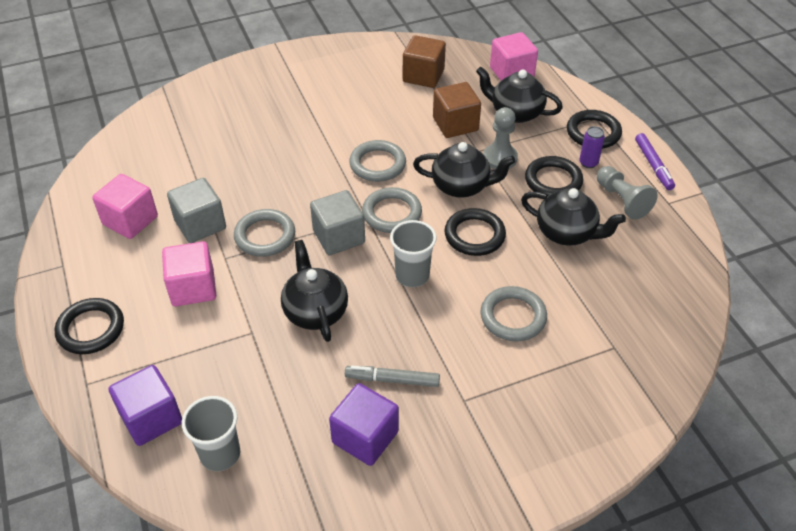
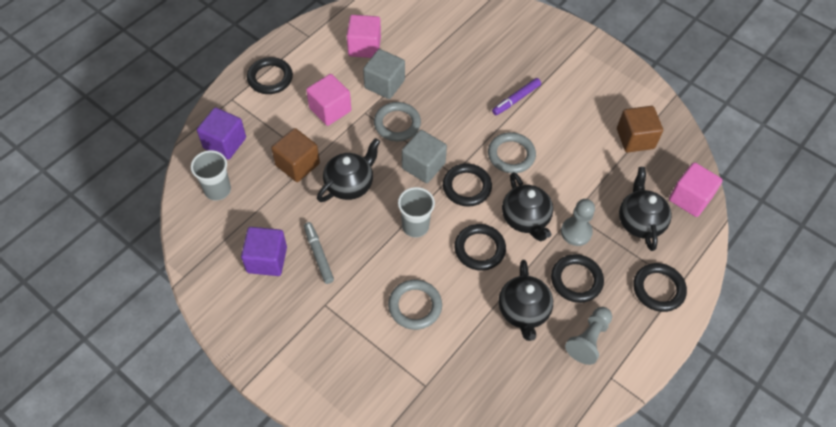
camera: 60 degrees right, 10 degrees up
(392, 213) = (467, 187): grey ring -> black ring
(455, 124) = (593, 185): brown cube -> brown cube (297, 164)
(588, 163) = (617, 298): purple can -> none
(653, 165) = (650, 350): purple marker -> purple marker (516, 99)

